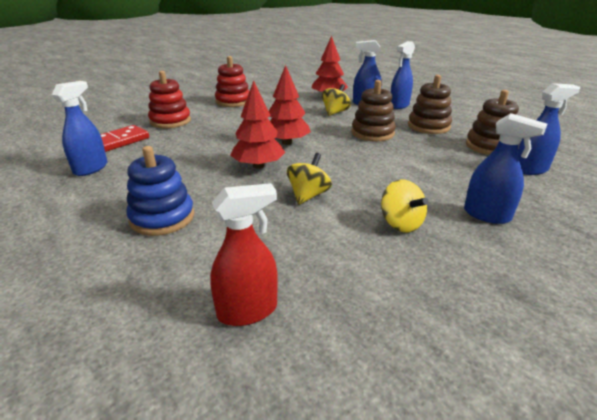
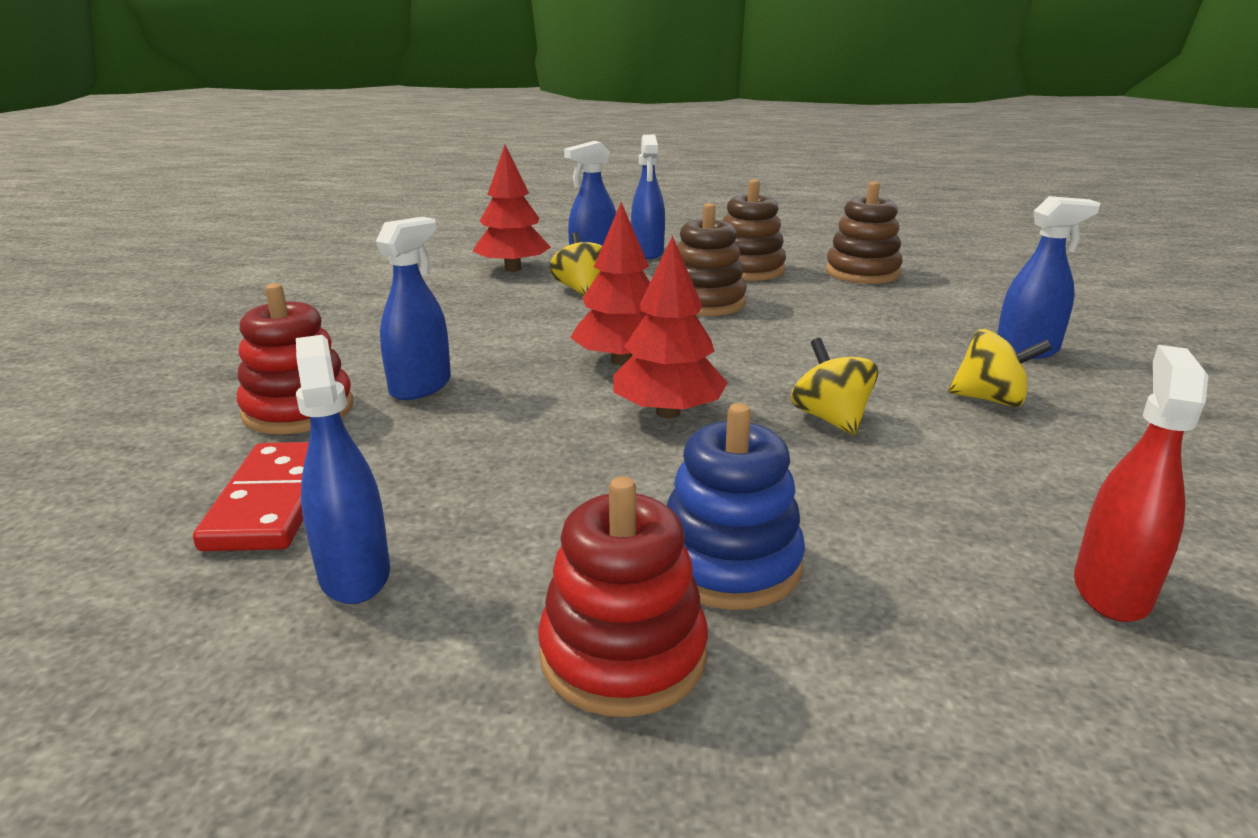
camera: 45 degrees left, 5 degrees down
(233, 101) = (348, 328): red stacking toy -> red stacking toy (623, 654)
(530, 169) = (951, 285): blue spray bottle -> blue spray bottle (421, 386)

